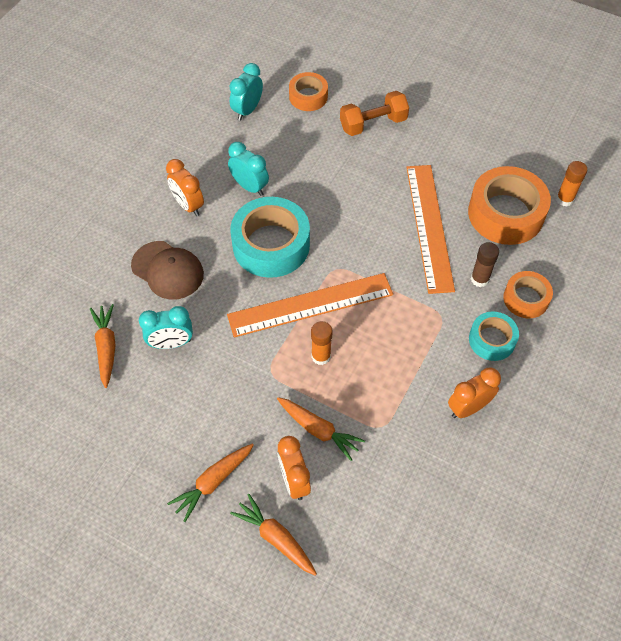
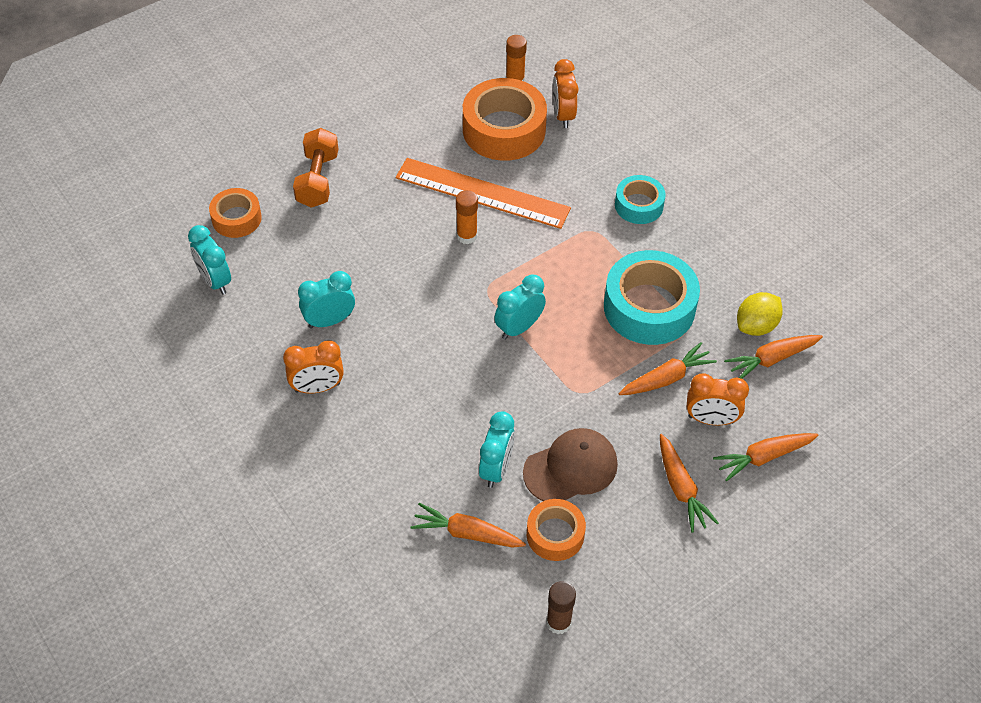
camera: 65 degrees left, 5 degrees down
(167, 270) = (397, 439): brown cap -> brown cap (571, 468)
(271, 245) = (422, 332): turquoise tape -> turquoise tape (649, 307)
(310, 305) = (519, 328): orange ruler -> turquoise clock
(321, 356) = (584, 343): orange glue stick -> orange glue stick (467, 236)
(385, 508) = (771, 359): none -> orange carrot
(415, 482) = (756, 326): none -> yellow lemon
(468, 407) = (700, 254): orange clock -> orange clock (563, 115)
(479, 279) = (567, 183): brown glue stick -> brown glue stick (558, 622)
(526, 299) = (608, 160): orange tape -> orange tape (555, 534)

